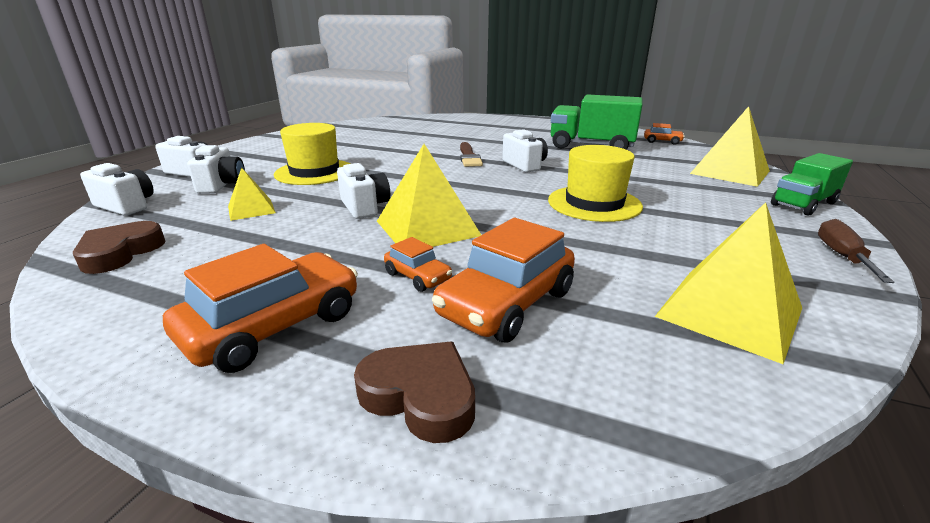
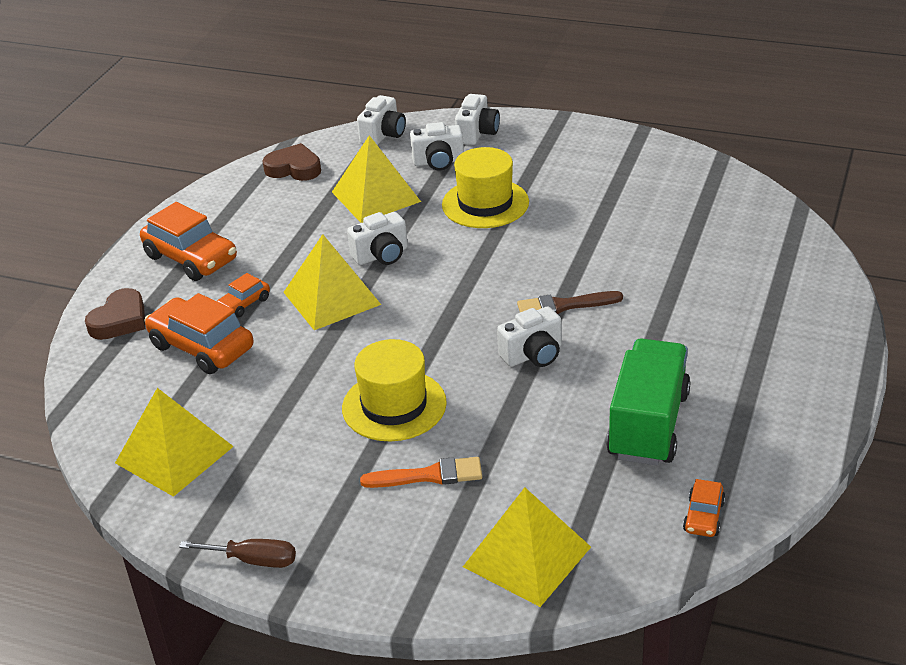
camera: 90 degrees right, 10 degrees up
(251, 209) = (376, 196): yellow pyramid -> yellow pyramid, size x1.79
(673, 193) = (429, 475): none -> orange brush
(803, 204) = (395, 589): green truck -> none

